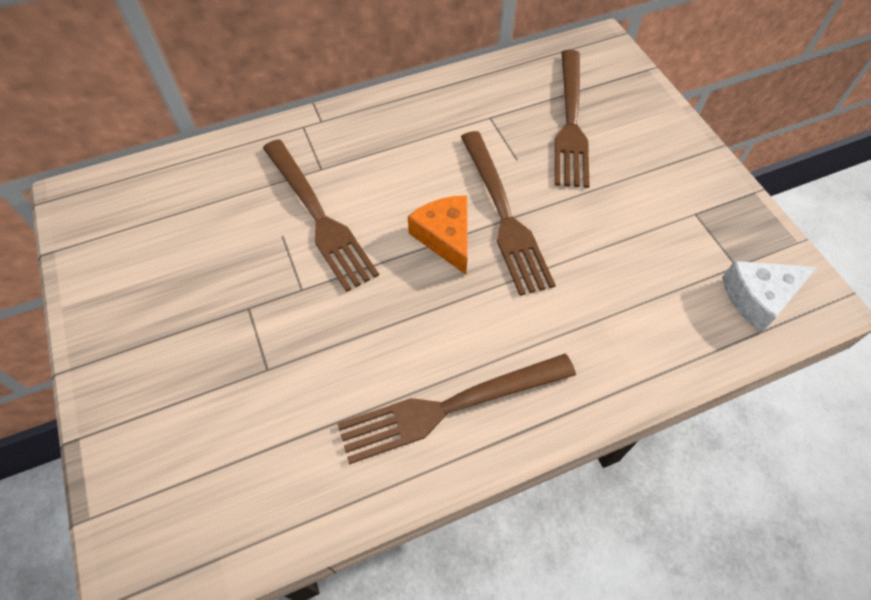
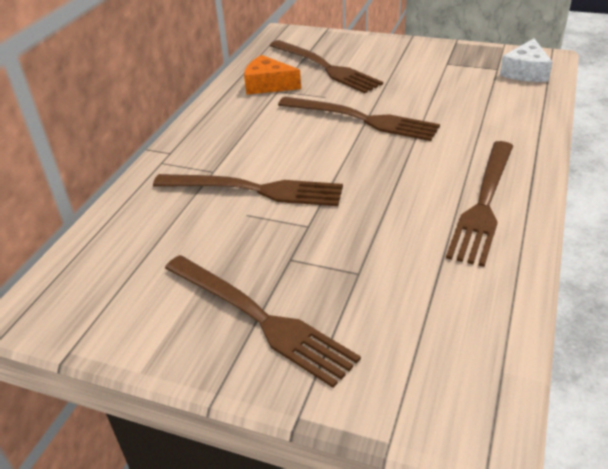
camera: 45 degrees left, 20 degrees down
(161, 340) = (260, 319): none -> brown fork
(445, 237) = (349, 147): orange cheese -> orange cheese (268, 85)

